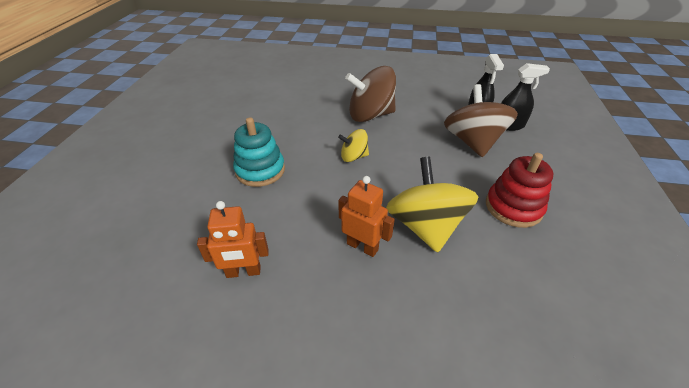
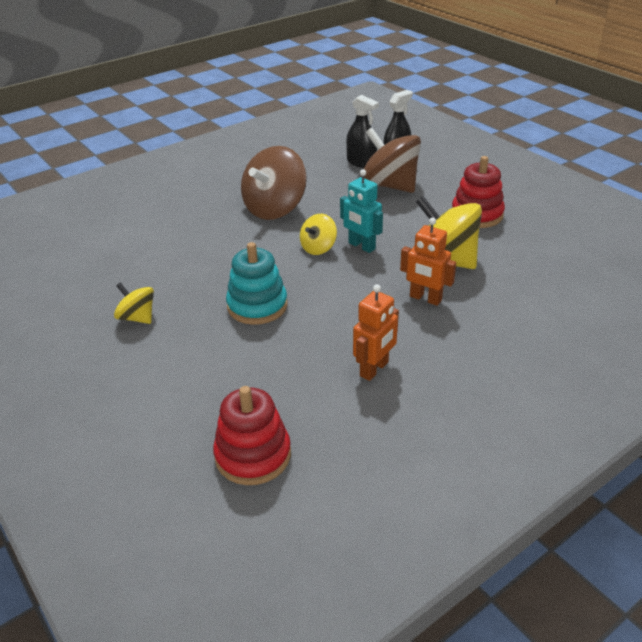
camera: 45 degrees left, 5 degrees down
(97, 266) = (253, 455): none -> red stacking toy
(202, 135) = (137, 318): none -> yellow spinning top
(362, 246) = (425, 298): orange robot -> orange robot turned 135 degrees counterclockwise
(382, 173) = (361, 246): none -> turquoise robot

